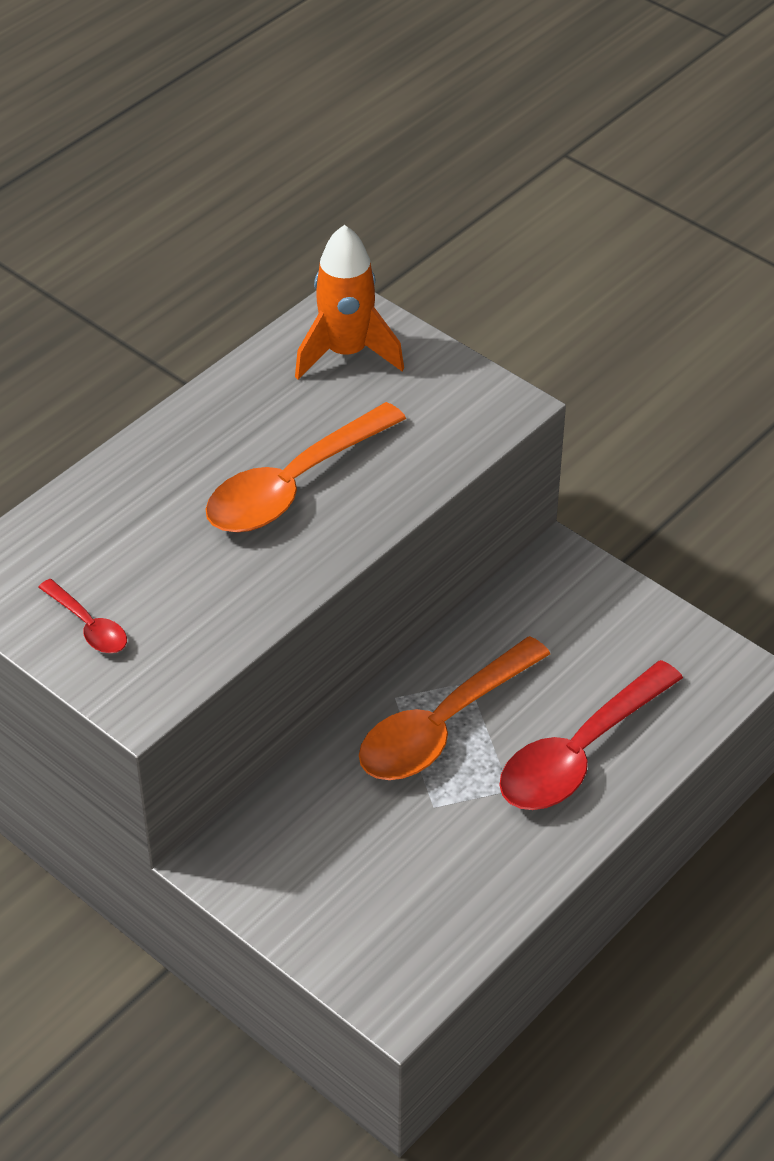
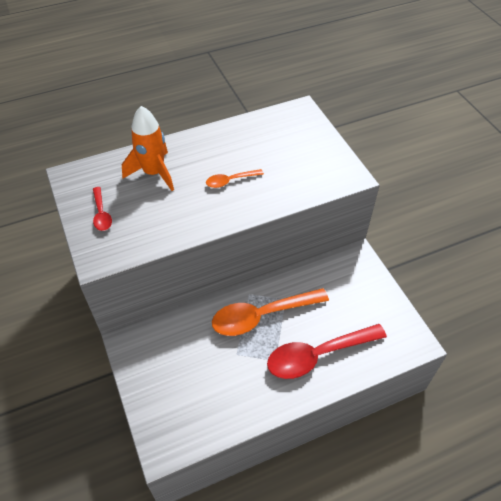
camera: 25 degrees right, 5 degrees up
(293, 486) = (230, 181): orange spoon -> orange spoon, size x0.48
(346, 353) = (290, 130): orange rocket -> orange rocket (154, 173)

